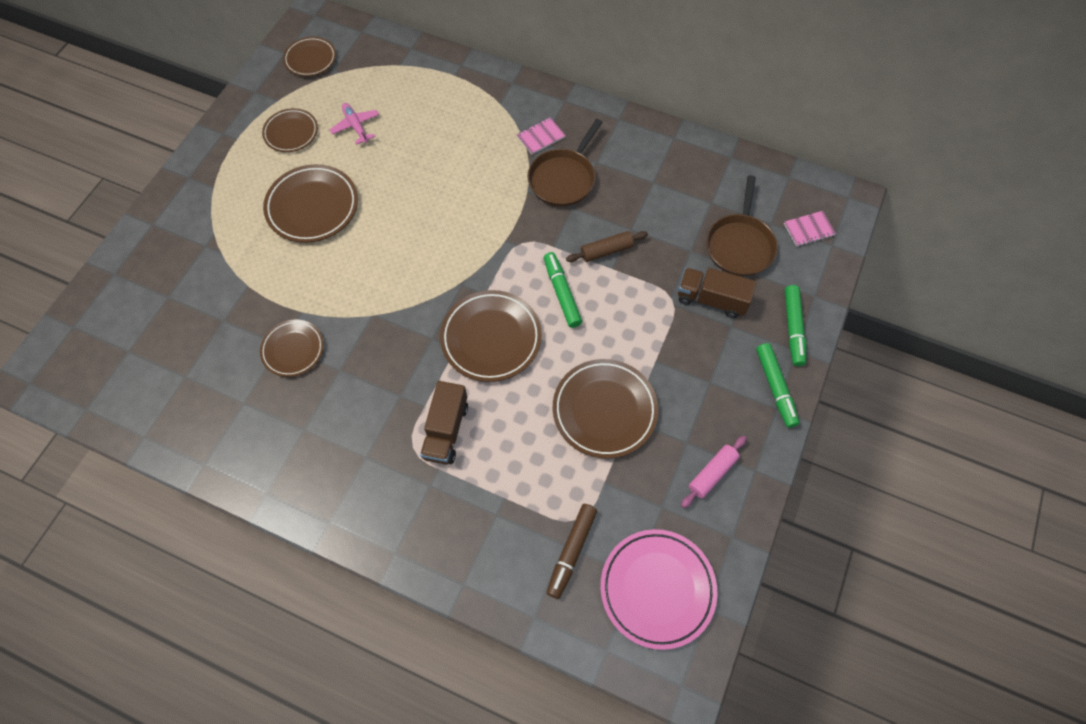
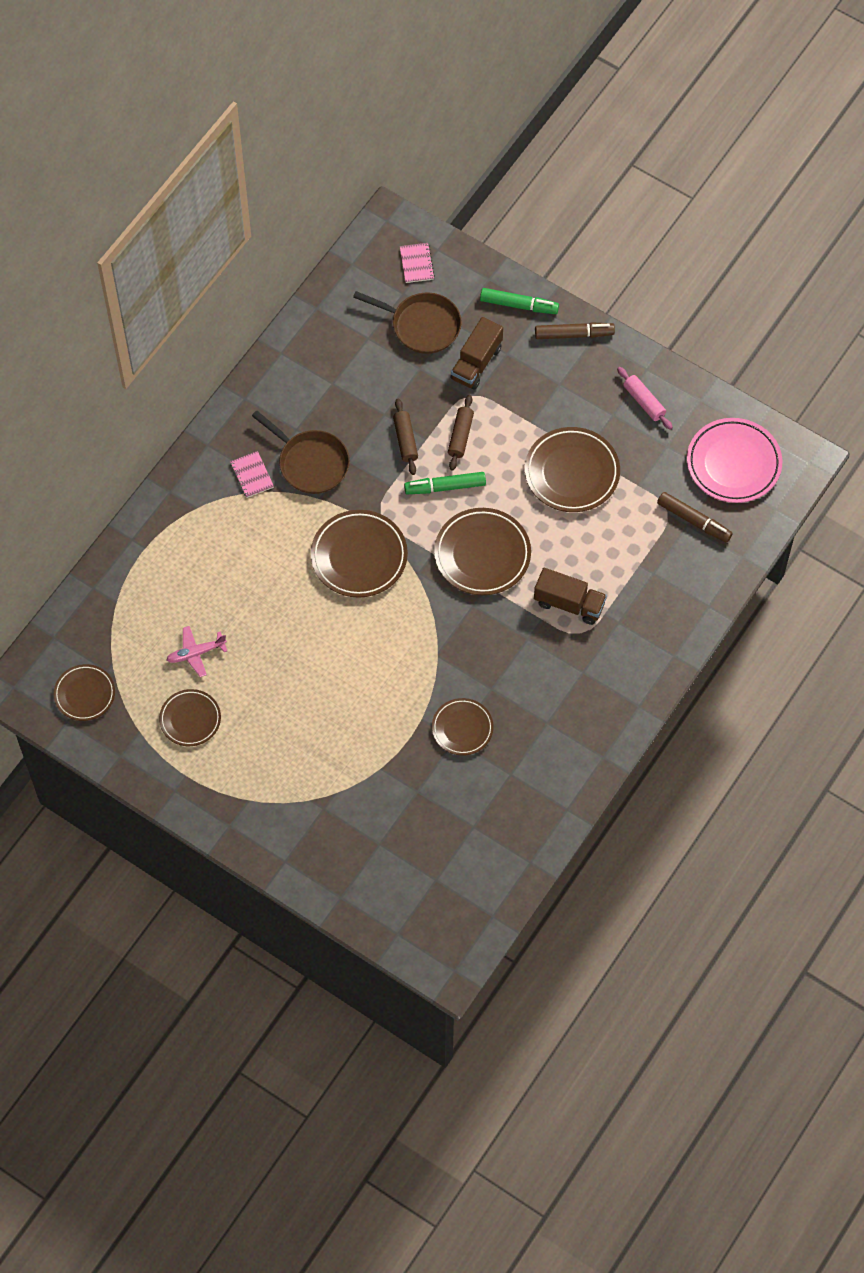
camera: 80 degrees left, 0 degrees up
(312, 207) = (296, 702): brown plate -> brown plate (359, 556)
(623, 298) = (460, 436): none -> brown rolling pin
(775, 387) = (573, 334): green marker -> brown marker

